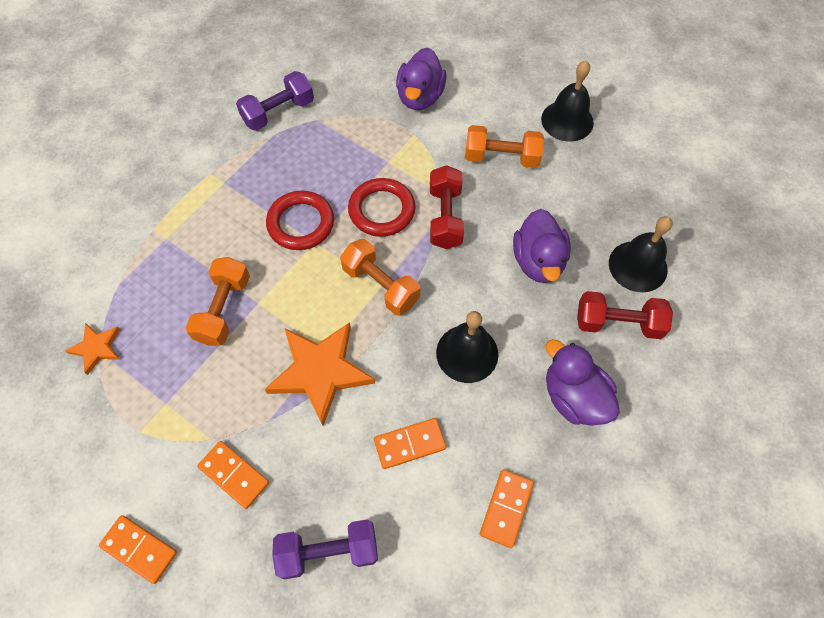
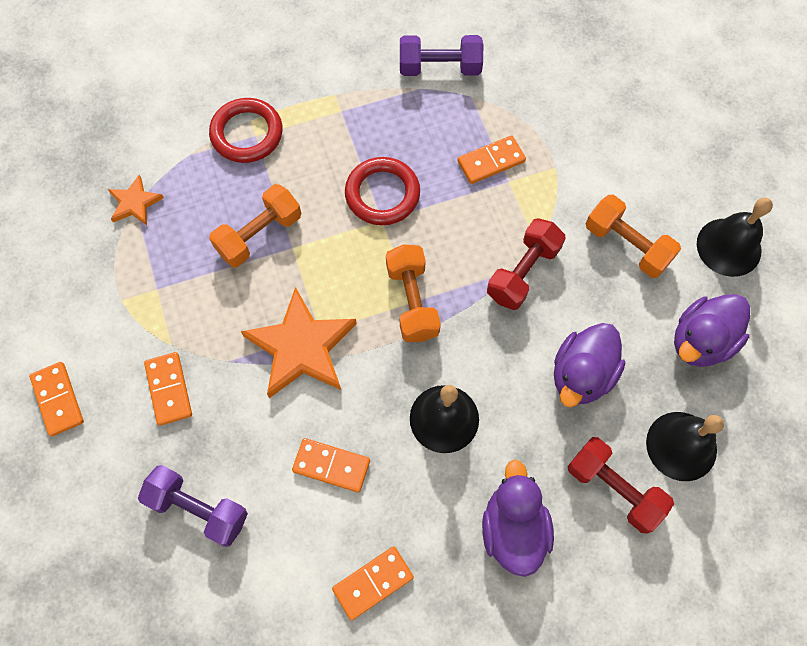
camera: 35 degrees right, 5 degrees up
(365, 155) = (491, 161): none -> orange domino
(381, 210) = (466, 227): red ring -> red ring (247, 133)
(420, 97) = (591, 131): purple duck -> purple duck (701, 341)

